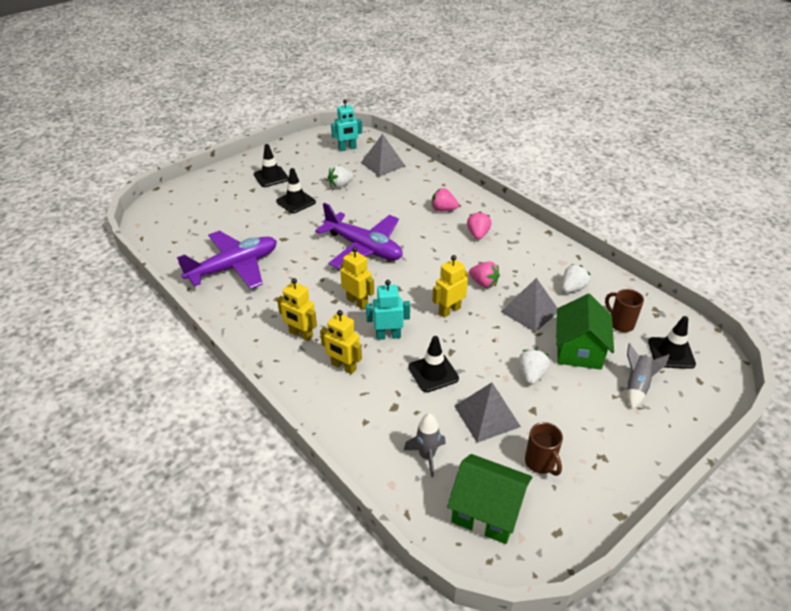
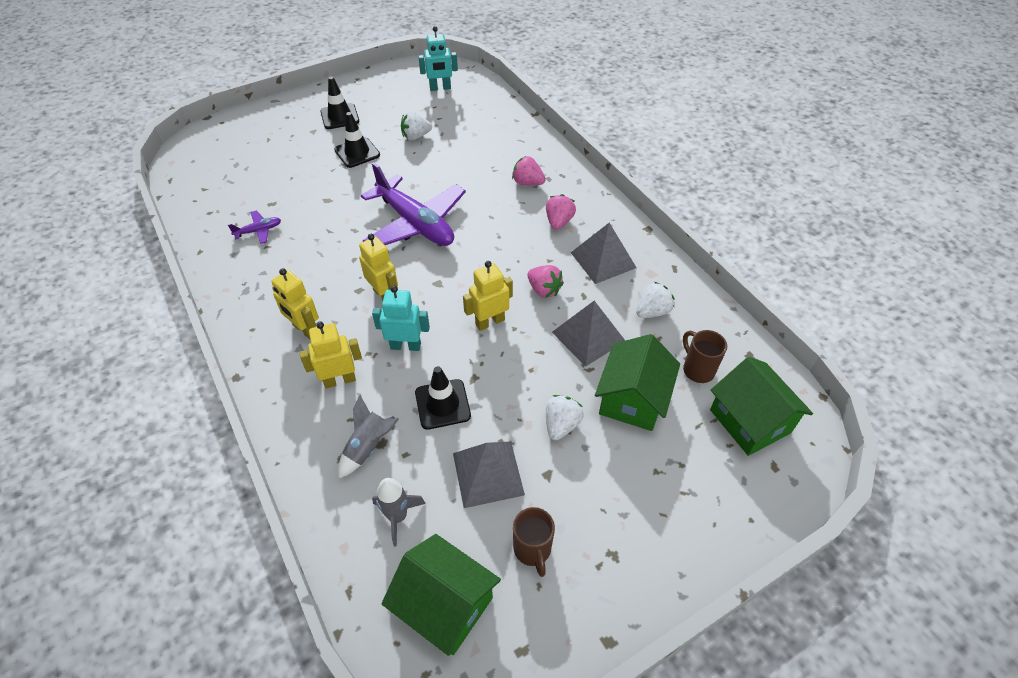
camera: 10 degrees right, 10 degrees up
(234, 267) = (258, 231): purple plane -> purple plane, size x0.41
(343, 367) = (340, 380): yellow robot -> yellow robot turned 120 degrees clockwise
(383, 164) = (475, 113): grey pyramid -> grey pyramid (603, 260)
(637, 385) = (690, 461): grey rocket -> grey rocket (368, 446)
(671, 353) = (750, 421): black traffic cone -> green house

